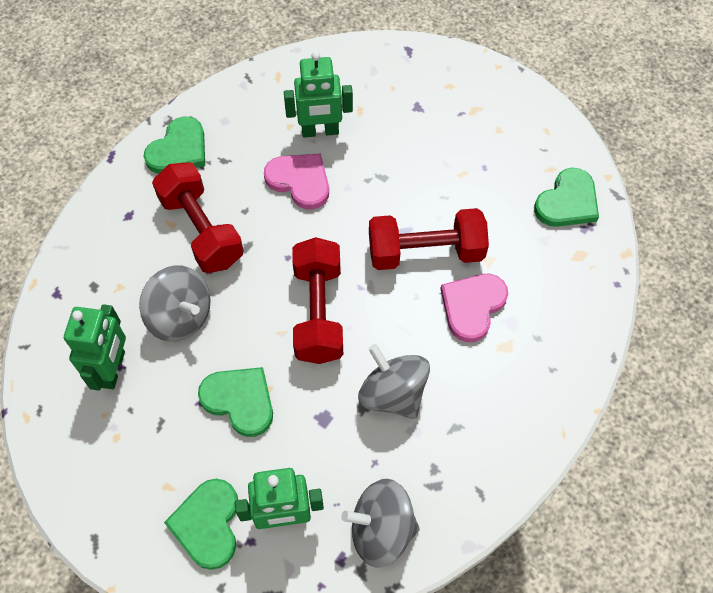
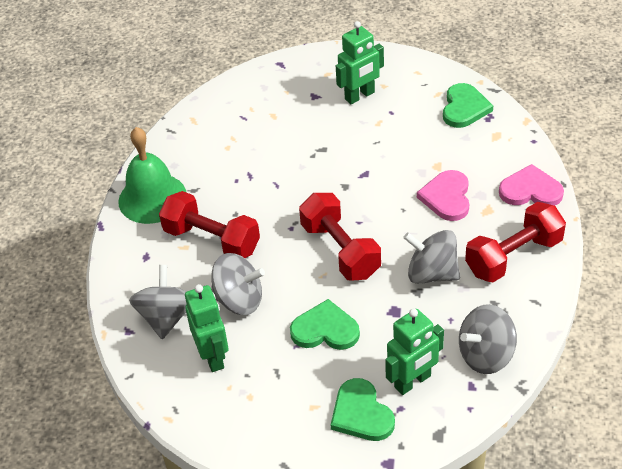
camera: 25 degrees left, 15 degrees down
(100, 298) = (166, 317): none -> grey spinning top
(179, 149) = (152, 198): green heart -> green bell
(300, 181) = (263, 177): pink heart -> pink heart (530, 190)
(320, 131) = (253, 141): green robot -> green robot (360, 96)
(425, 252) = (389, 180): red dumbbell -> red dumbbell (514, 256)

